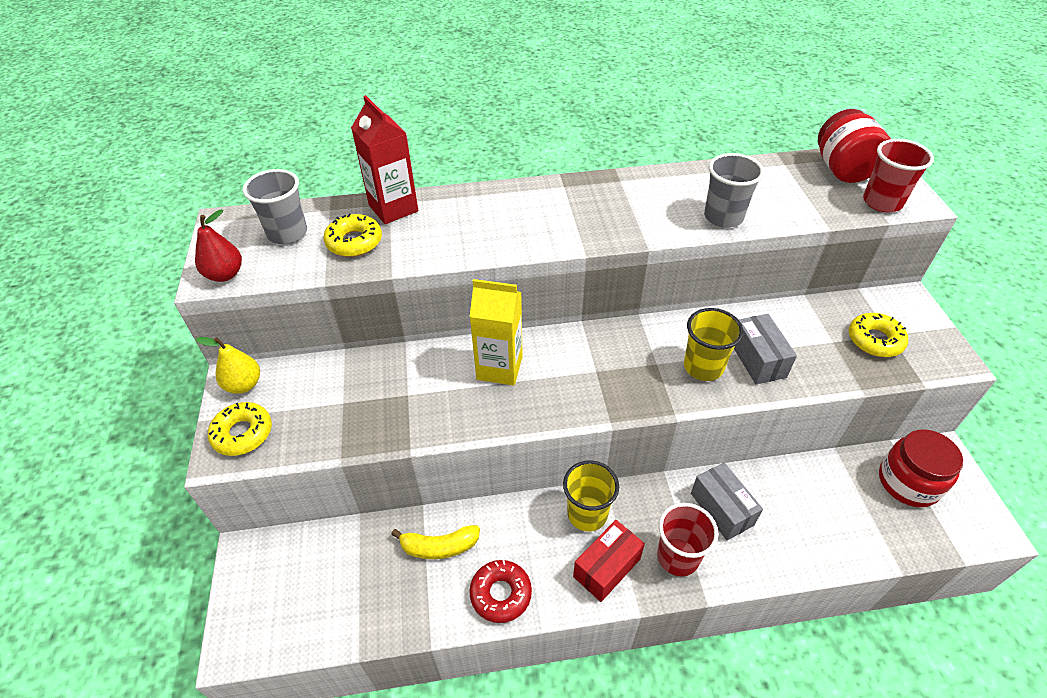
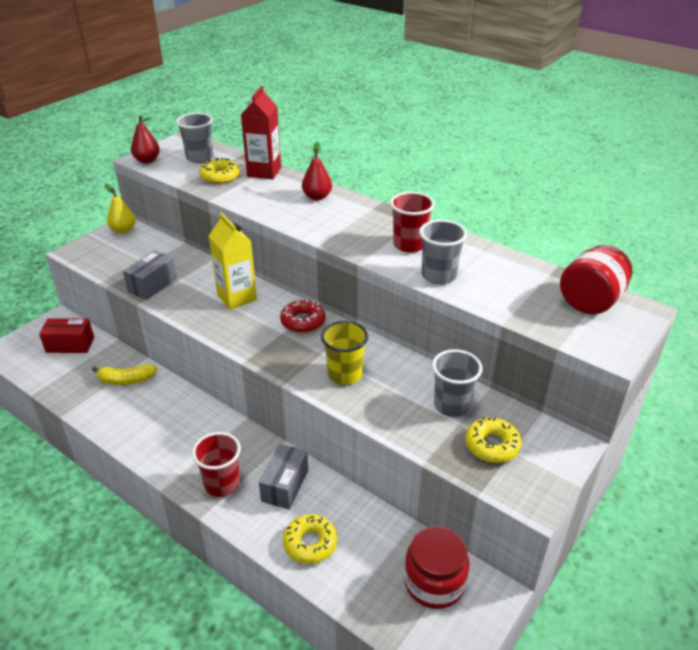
camera: 45 degrees right, 10 degrees down
(242, 433) = (93, 249): yellow donut -> yellow donut (310, 543)
(439, 546) = (126, 380): yellow banana -> yellow banana turned 45 degrees counterclockwise
(495, 204) = (317, 197): none -> red pear
(501, 594) = (119, 422): red donut -> red donut (303, 321)
(587, 514) = (212, 425): yellow cup -> none
(607, 568) = (180, 456): red box -> red box (70, 345)
(757, 359) = (386, 395): grey box -> grey box (152, 285)
(807, 330) = (452, 405): none -> grey cup
(882, 202) = (579, 335): red cup -> red cup (409, 245)

